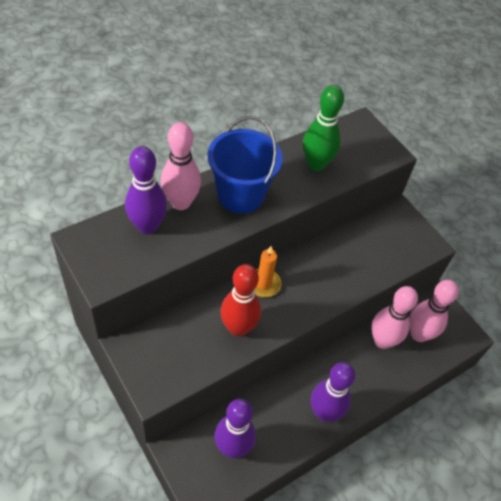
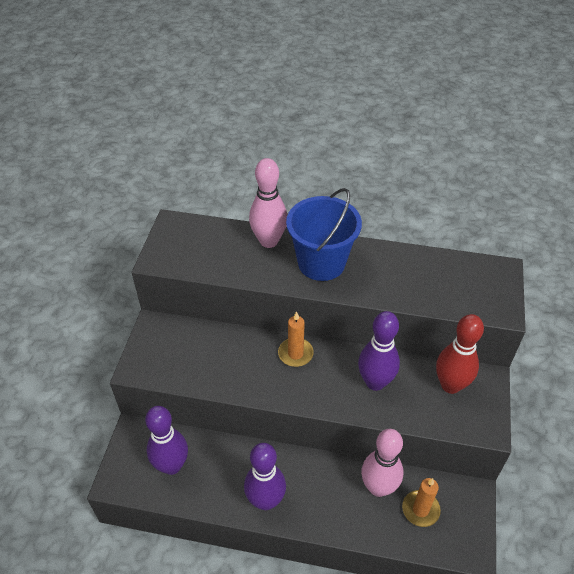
camera: 50 degrees right, 5 degrees down
(147, 226) = (226, 243): purple bowling pin -> purple bowling pin (375, 382)
(238, 328) = (240, 371): red bowling pin -> red bowling pin (450, 385)
(316, 164) = (414, 278): green bowling pin -> none
(419, 334) = (420, 509): pink bowling pin -> orange candle

